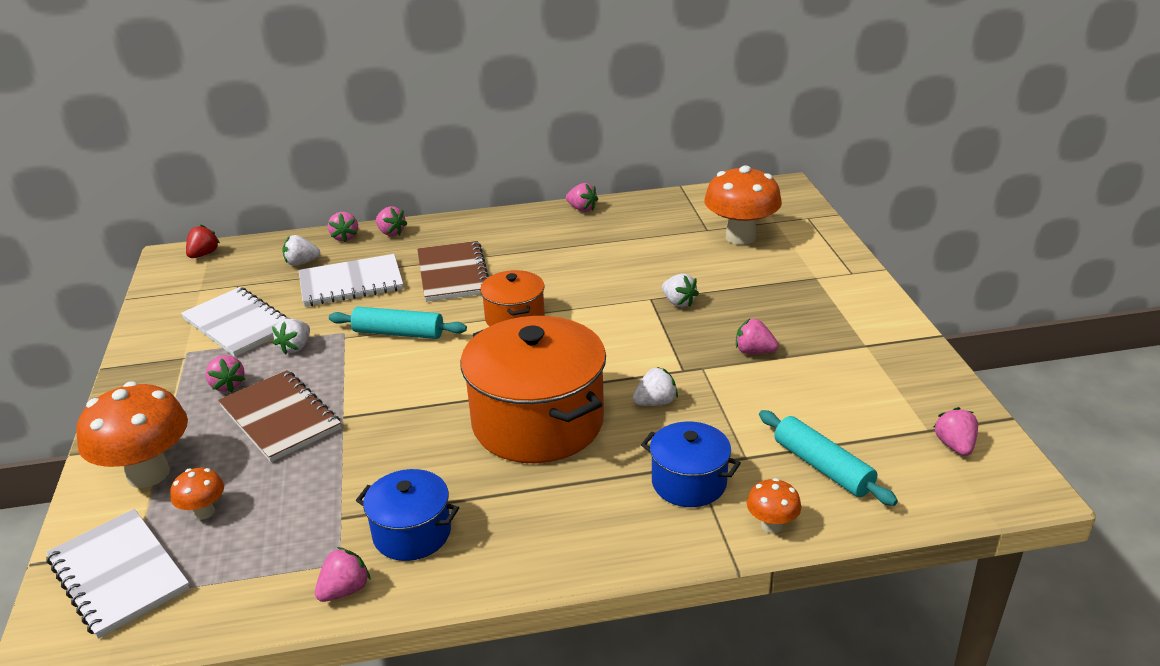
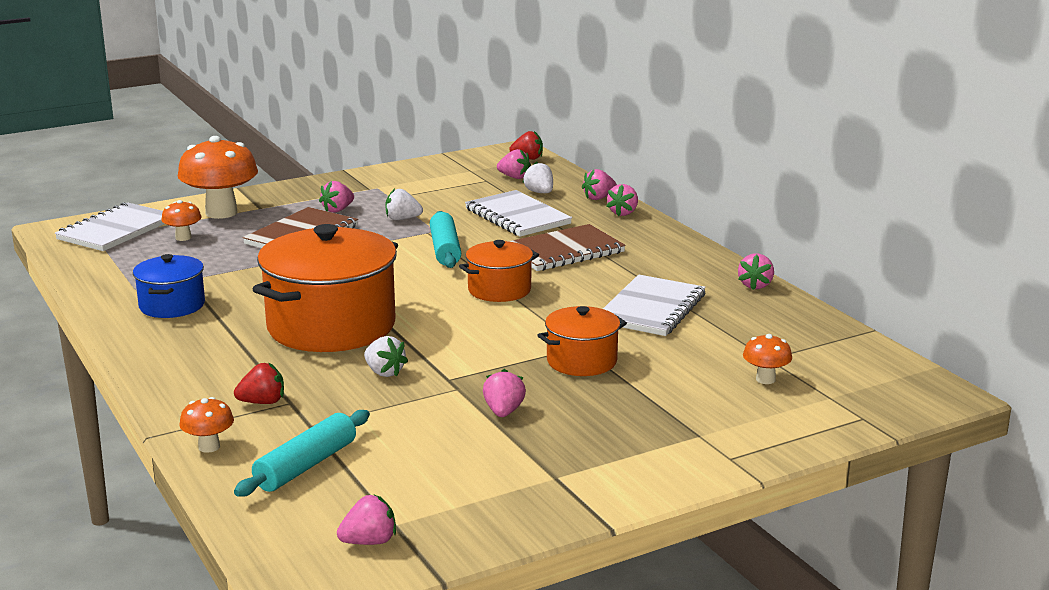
camera: 70 degrees right, 10 degrees down
(238, 324) = (426, 194): white notebook -> white notebook (652, 309)
(345, 590) = (107, 296): pink strawberry -> pink strawberry (514, 177)
(678, 302) = (581, 361): white strawberry -> orange pot
(689, 482) = (262, 402): blue pot -> red strawberry
(740, 237) = (765, 379): orange mushroom -> orange mushroom, size x0.48

